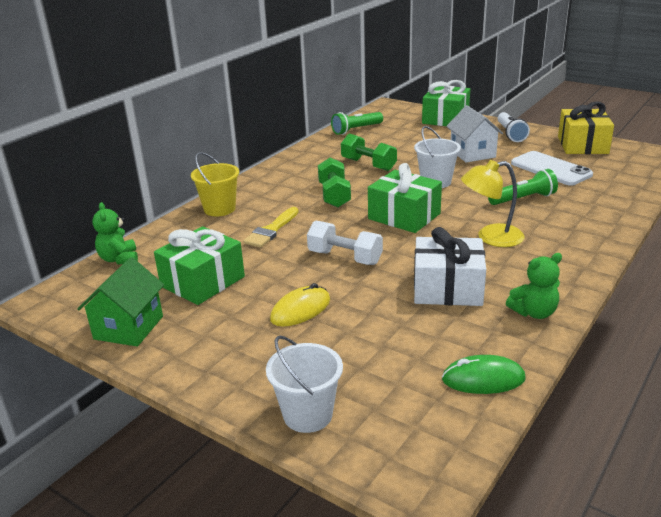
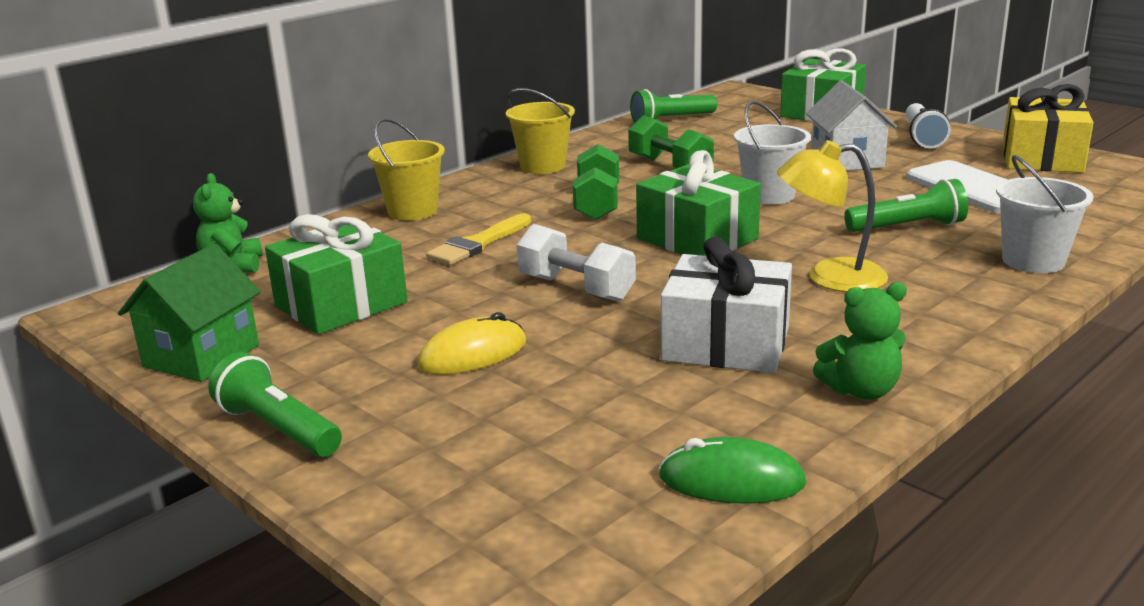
camera: 10 degrees right, 5 degrees down
(201, 374) = (278, 428): none -> green flashlight
(289, 169) = (543, 166): none -> yellow bucket
(307, 415) = (415, 502): white bucket -> white bucket (1033, 261)

